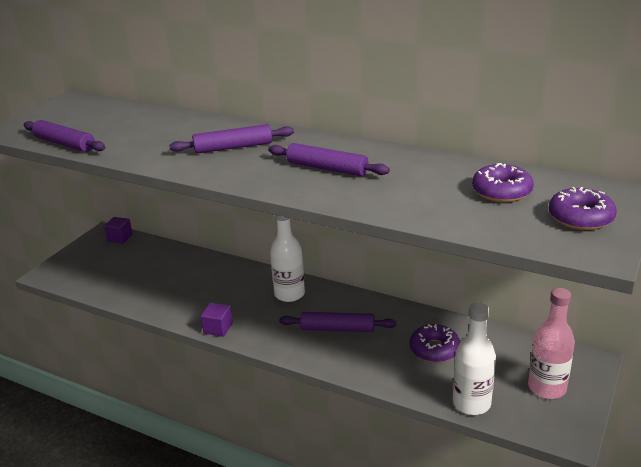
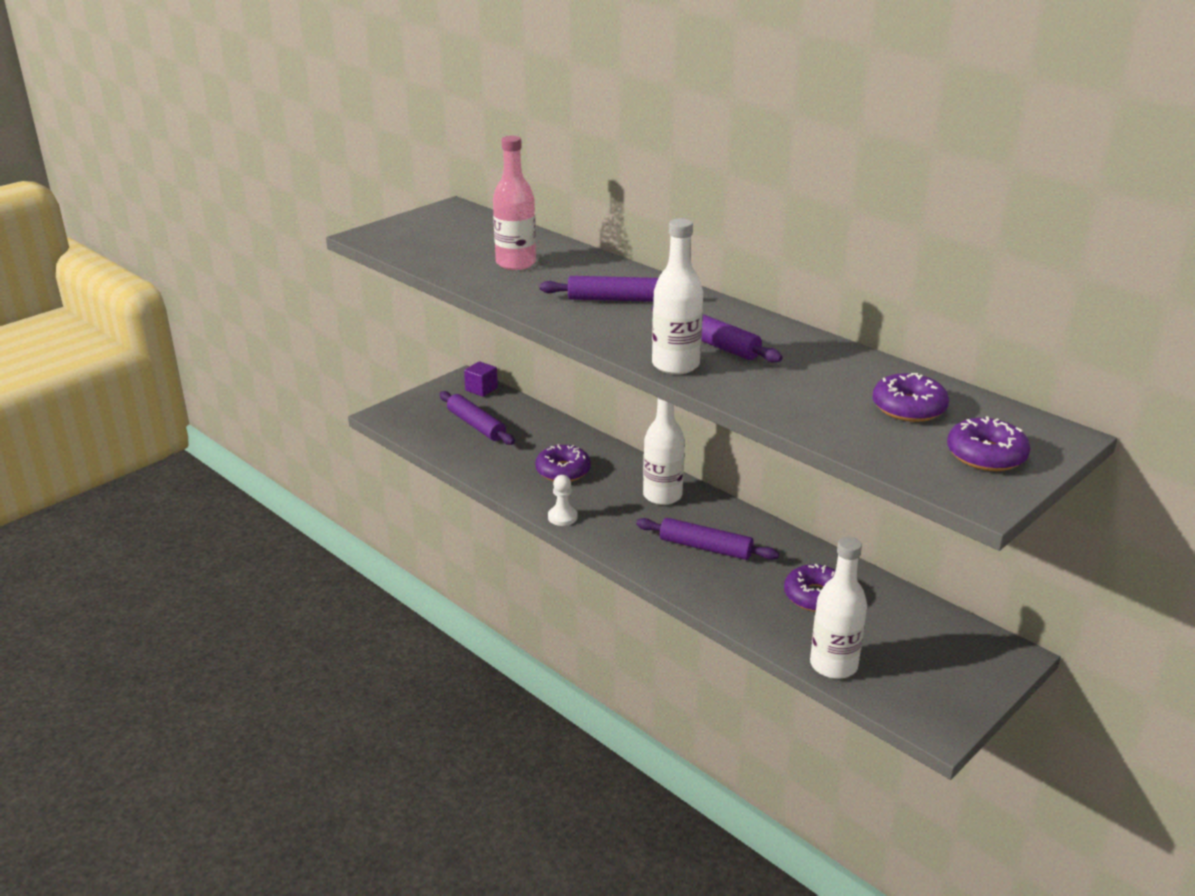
camera: 15 degrees right, 0 degrees up
(65, 144) = (427, 262): purple rolling pin -> purple rolling pin (476, 425)
(205, 290) = (563, 471): none -> purple donut
(218, 328) = (562, 517): purple cube -> white pawn
(305, 191) = (675, 365): none -> white bottle
(547, 388) = (937, 670): pink bottle -> pink bottle (516, 263)

